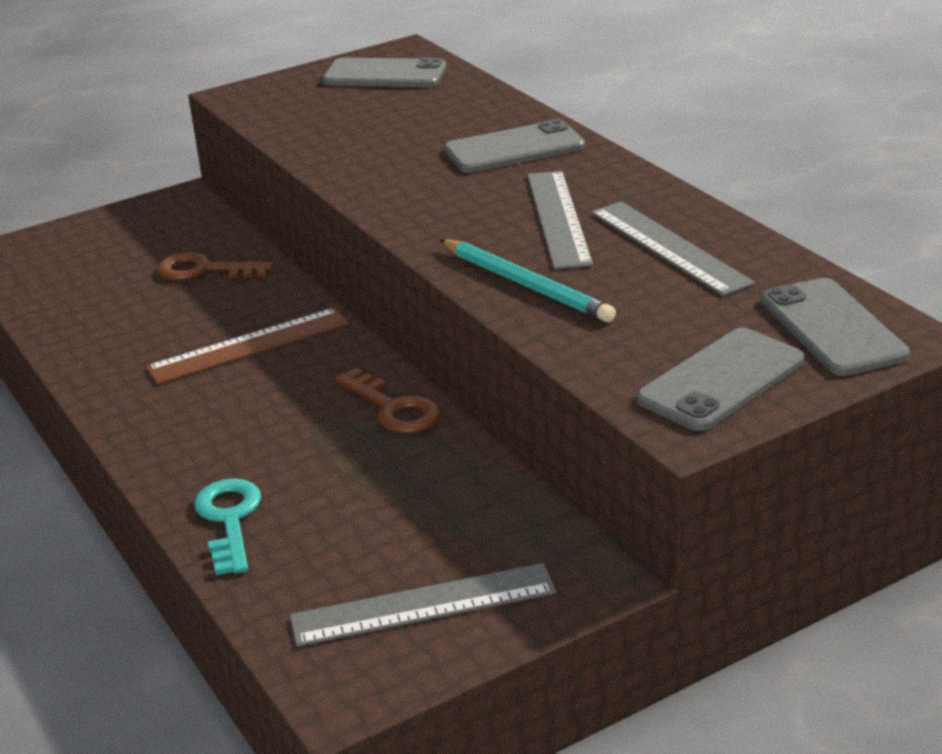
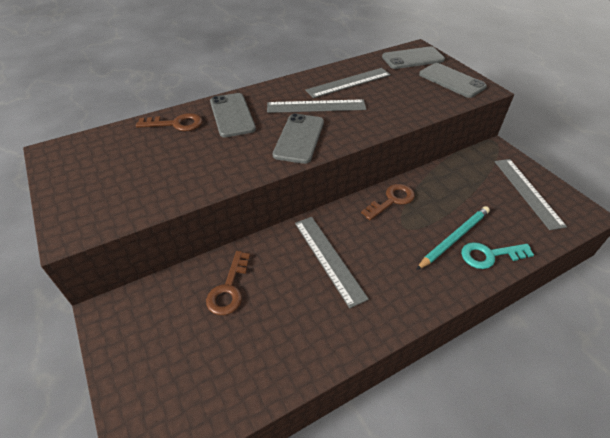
camera: 90 degrees left, 15 degrees up
(249, 346) = (328, 258): brown ruler -> grey ruler
(385, 75) = (90, 159): grey phone -> grey phone (299, 138)
(481, 111) = (176, 124): none -> brown key
(526, 284) = (379, 117): turquoise pencil -> turquoise pencil (454, 238)

